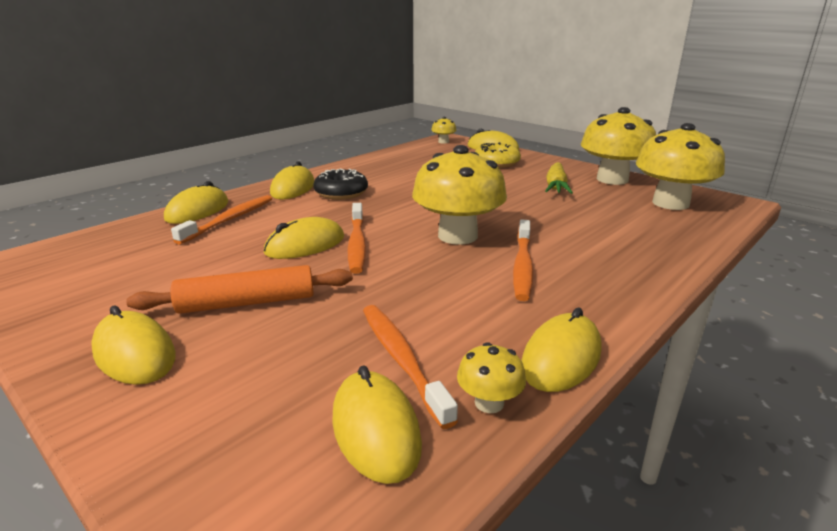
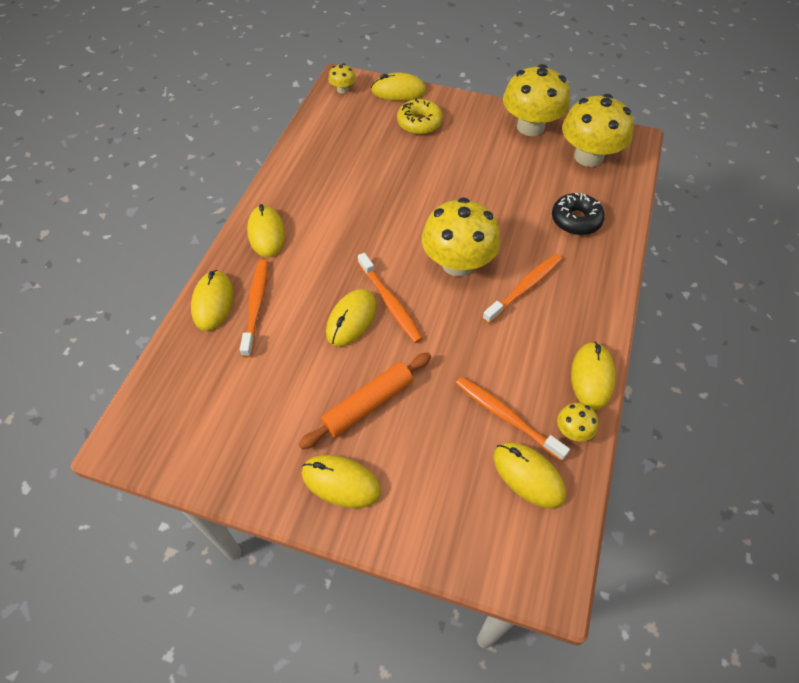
camera: 25 degrees left, 30 degrees up
(341, 193) = (317, 227): black donut -> black donut (576, 220)
(522, 266) = (524, 288): orange toothbrush -> orange toothbrush turned 120 degrees counterclockwise
(556, 186) = (491, 155): yellow carrot -> none

